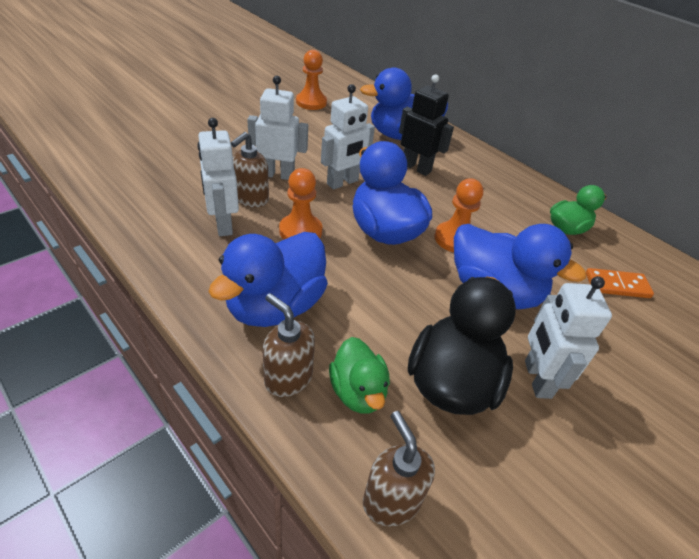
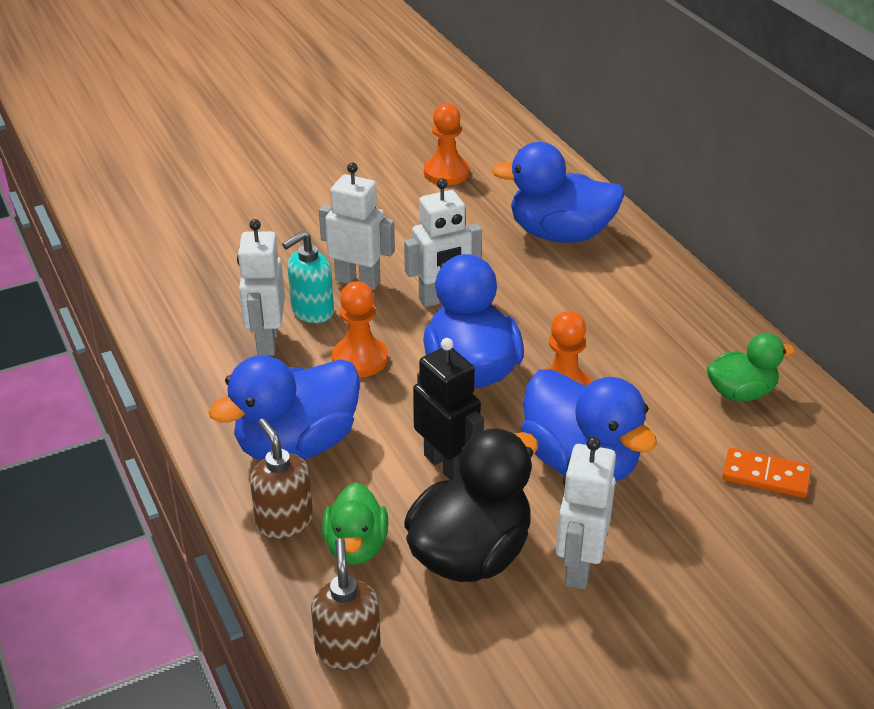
camera: 20 degrees right, 5 degrees down
(251, 199) = (312, 311): brown soap dispenser -> turquoise soap dispenser
(416, 168) = (558, 285): black robot -> black robot (446, 465)

